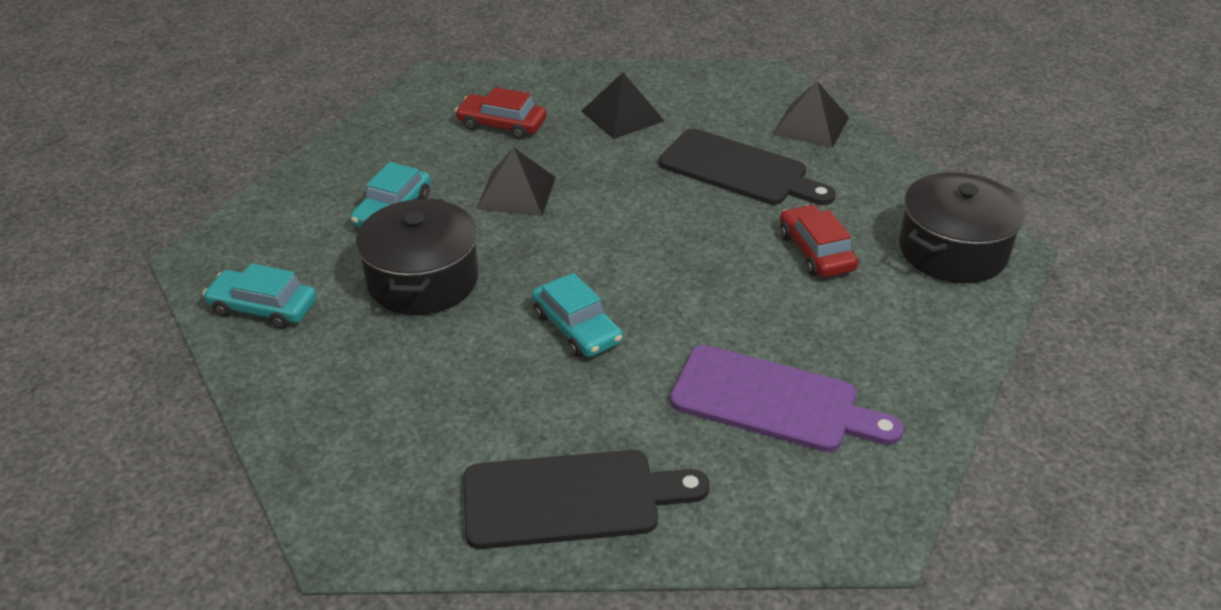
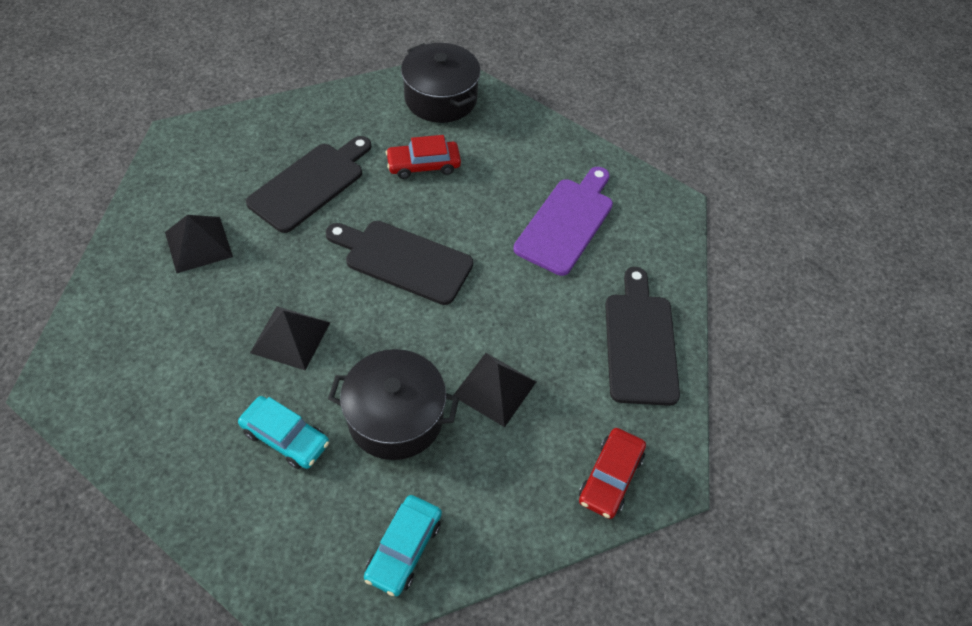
camera: 85 degrees left, 15 degrees up
(502, 125) = (174, 337): red car -> red car (610, 477)
(576, 328) = (476, 317): turquoise car -> none
(648, 256) = (403, 260): none -> black cutting board
(810, 125) = (265, 128): black pyramid -> black pyramid (494, 388)

